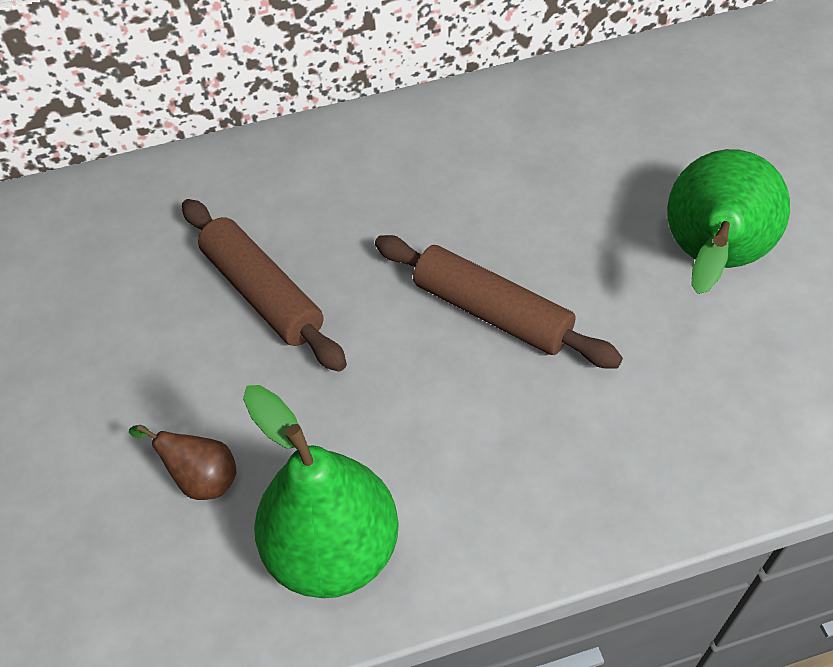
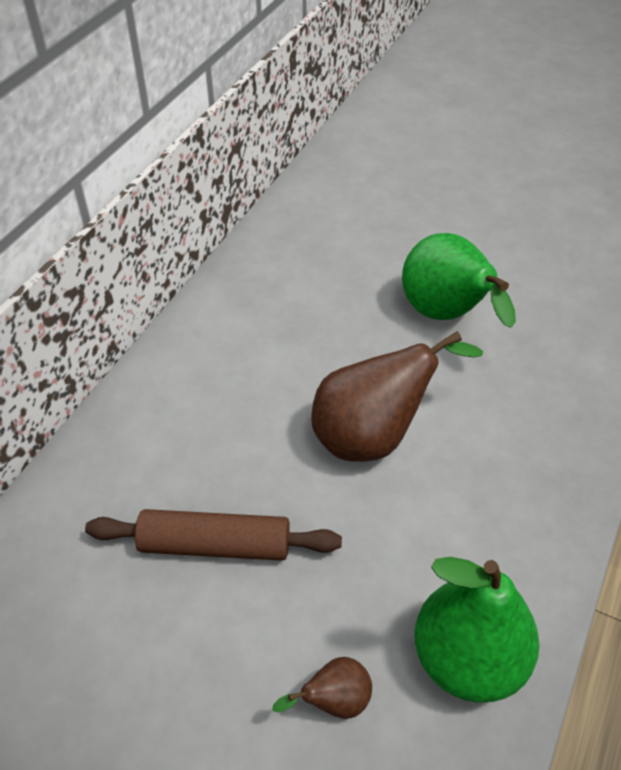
camera: 50 degrees left, 5 degrees down
(491, 312) = (373, 436): brown rolling pin -> brown pear

